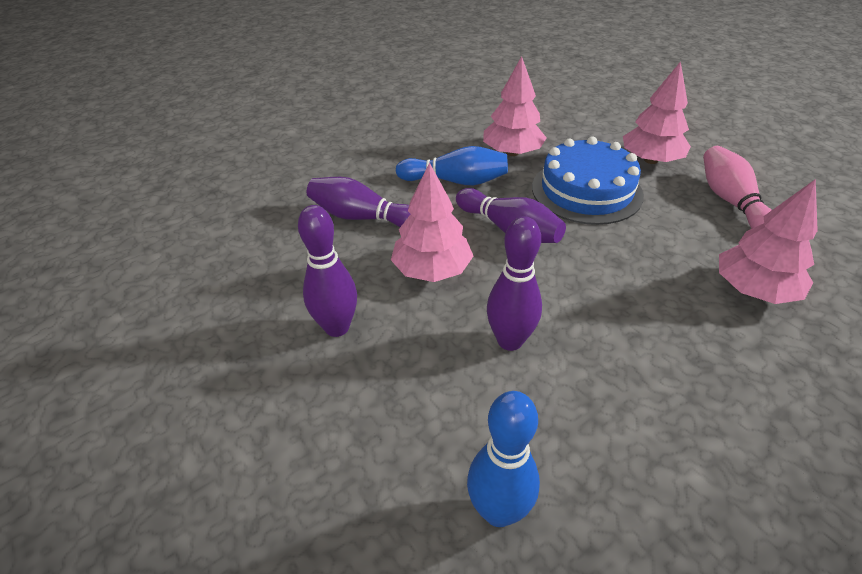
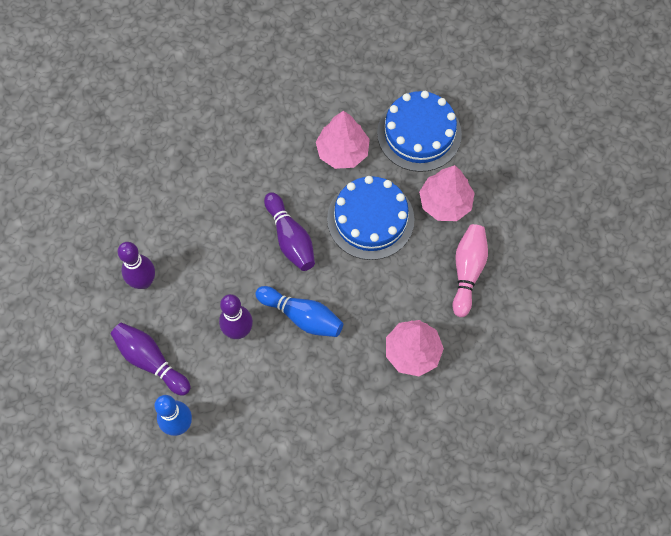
camera: 20 degrees right, 25 degrees up
(362, 217) = (196, 186): purple bowling pin -> purple bowling pin (150, 360)
(432, 270) = (220, 256): pink tree -> none
(456, 181) = (280, 171): blue bowling pin -> blue bowling pin (302, 316)
(577, 124) = (419, 133): none -> blue cake

